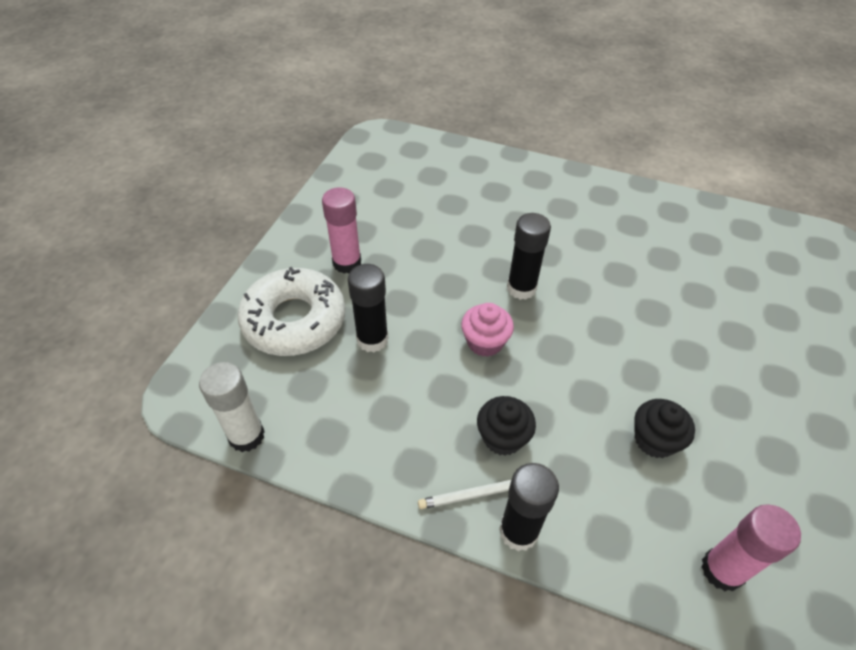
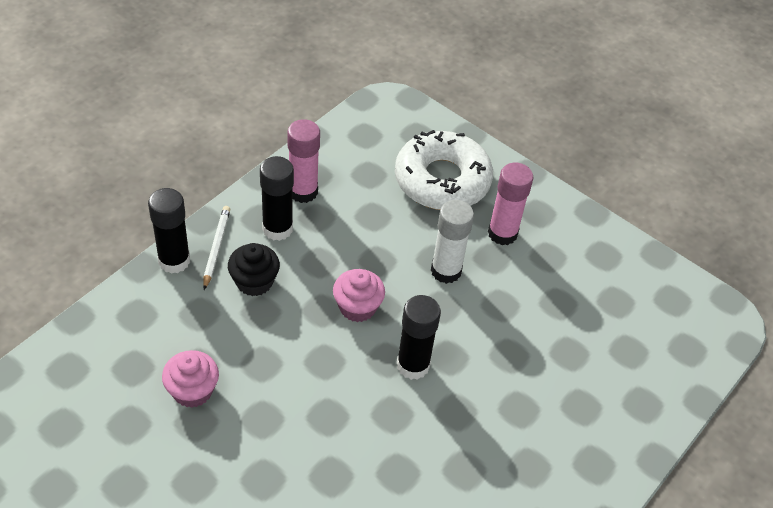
camera: 105 degrees right, 0 degrees up
(246, 436) = (337, 131): white glue stick -> white glue stick (446, 271)
(372, 339) = (397, 226): black glue stick -> black glue stick (277, 229)
(654, 440) = (192, 391): black cupcake -> pink cupcake
(722, 570) = (68, 375): pink glue stick -> pink glue stick (303, 192)

